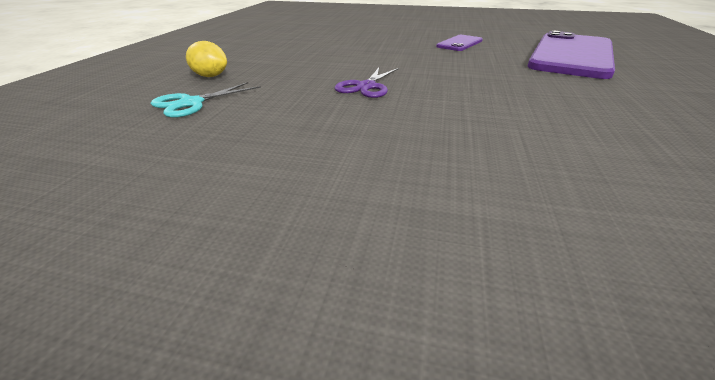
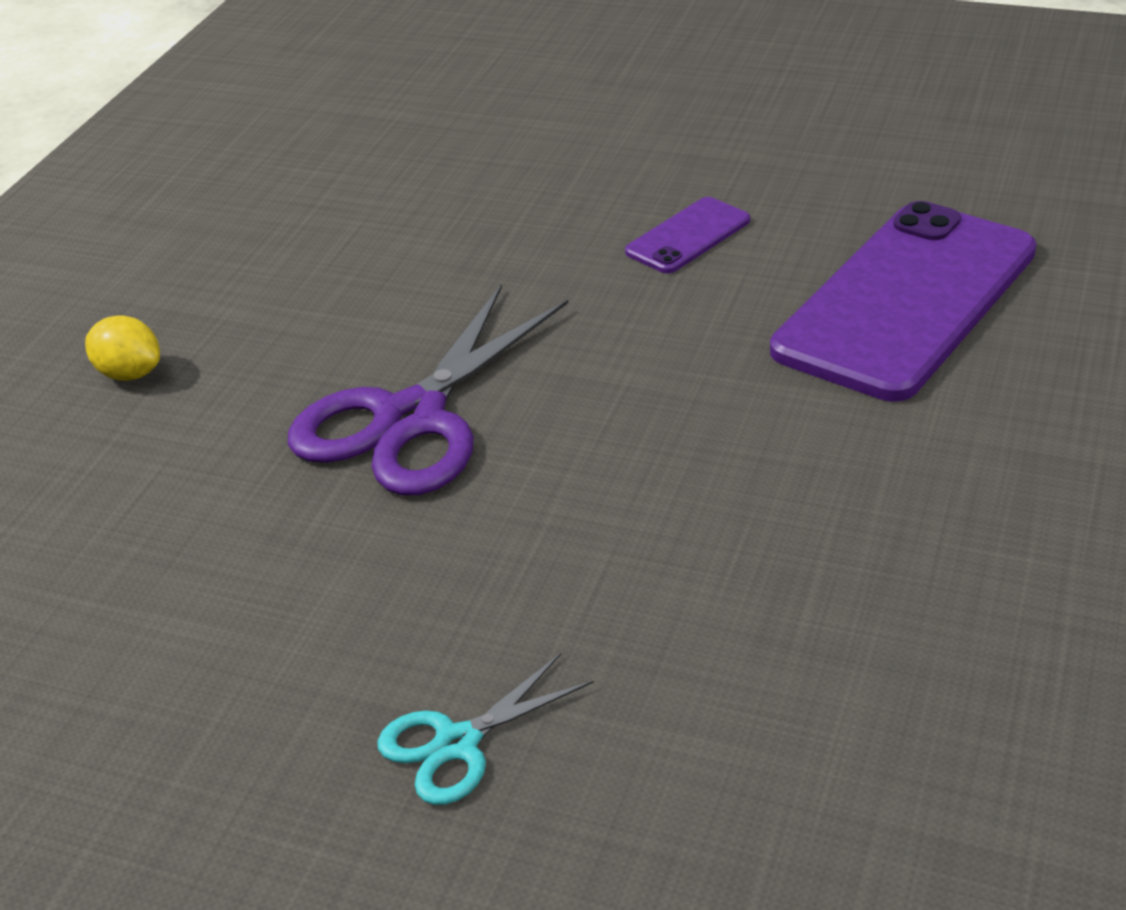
camera: 10 degrees right, 5 degrees up
(191, 103) = (99, 465): turquoise scissors -> turquoise scissors (457, 743)
(366, 86) = (410, 419): purple scissors -> purple scissors, size x1.94

